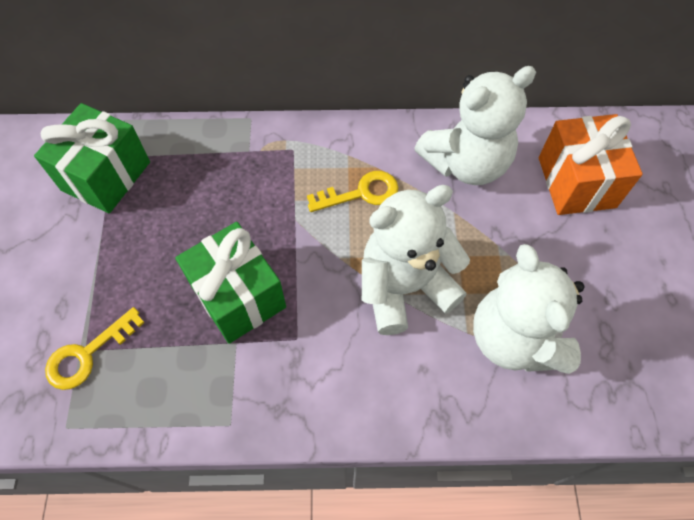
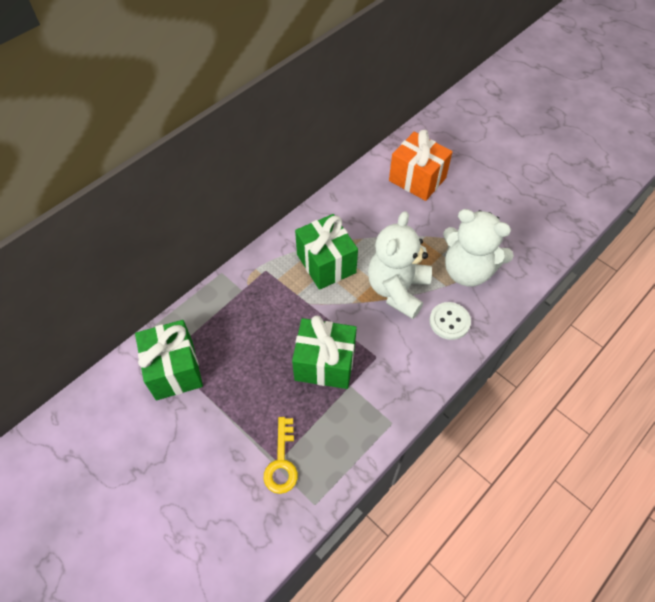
camera: 45 degrees left, 5 degrees down
(361, 193) = (326, 263): yellow key -> green gift
(422, 377) = (449, 321): none -> white button
(466, 163) = (359, 209): white teddy bear -> none

